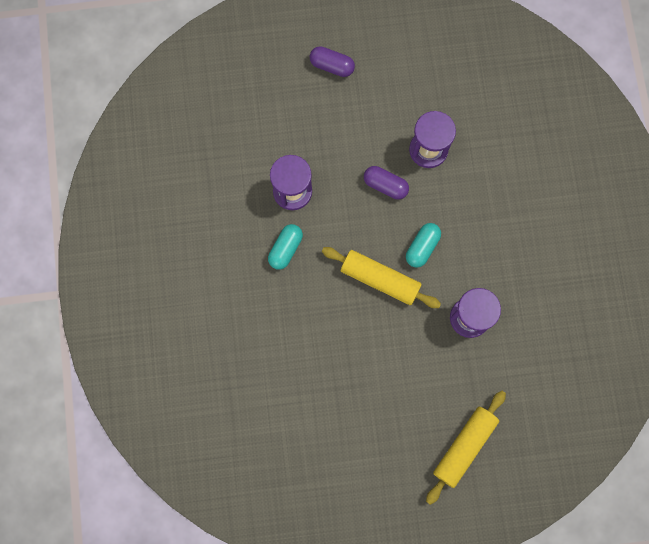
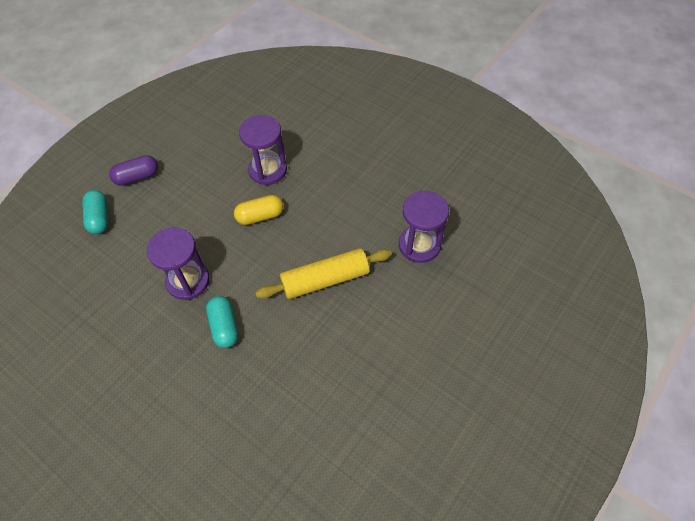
camera: 45 degrees left, 20 degrees down
(385, 185) = (260, 216): purple capsule -> yellow capsule
(422, 247) = (332, 231): turquoise capsule -> turquoise capsule (99, 218)
(464, 447) = (524, 335): yellow rolling pin -> none

